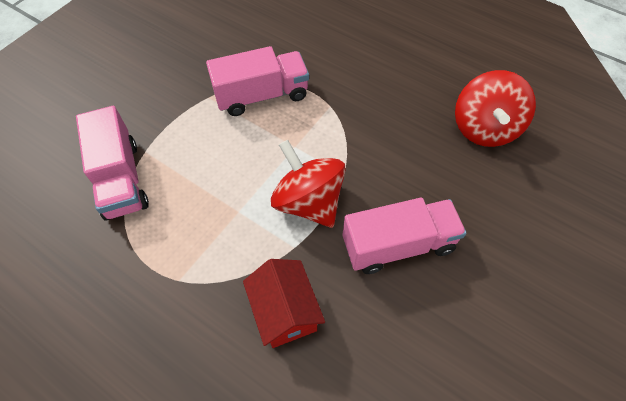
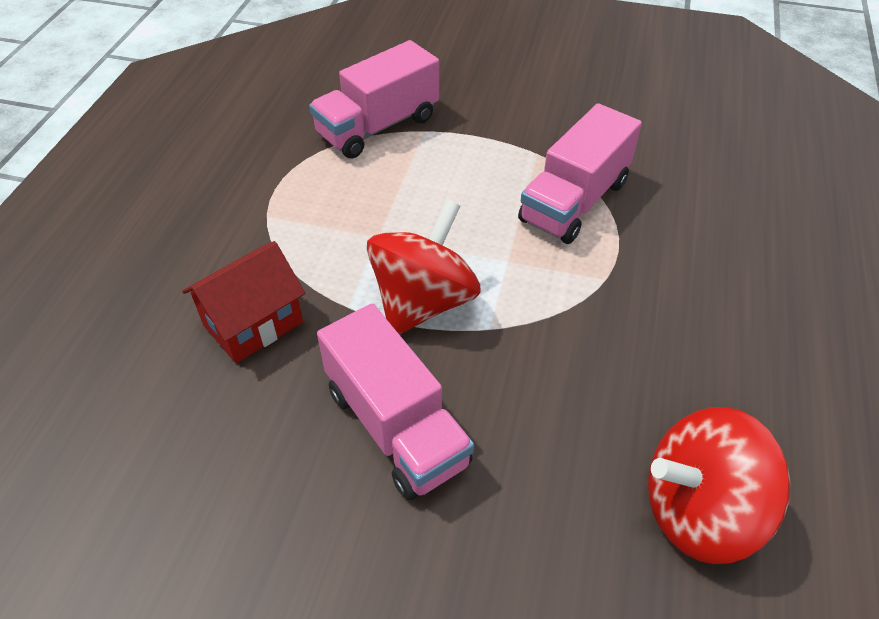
camera: 70 degrees right, 10 degrees down
(261, 95) = (574, 201): pink truck -> pink truck turned 75 degrees clockwise

